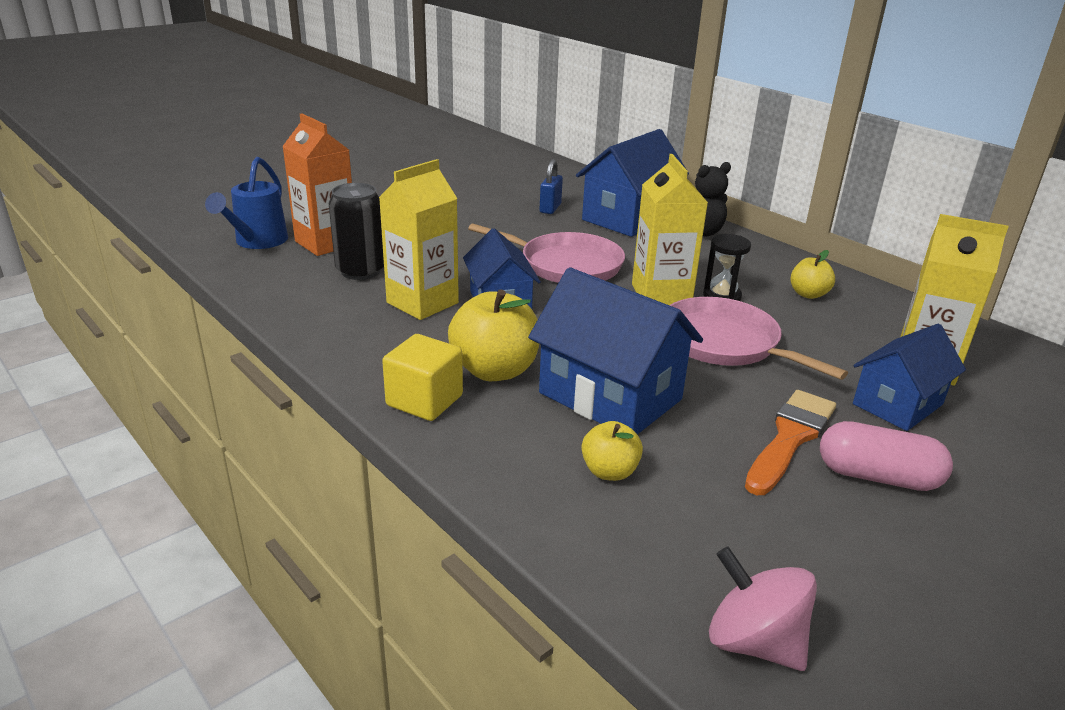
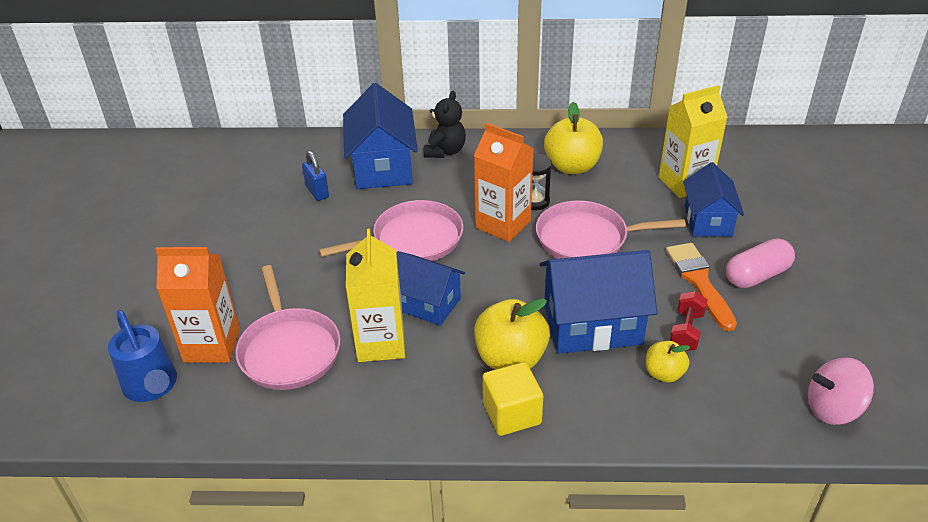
camera: 45 degrees left, 10 degrees up
(360, 271) = (289, 350): black can -> pink pan
(661, 294) = (503, 224): yellow carton -> orange carton
(697, 460) = (686, 331): none -> red dumbbell
(808, 294) = (572, 166): yellow apple -> yellow apple, size x1.79

